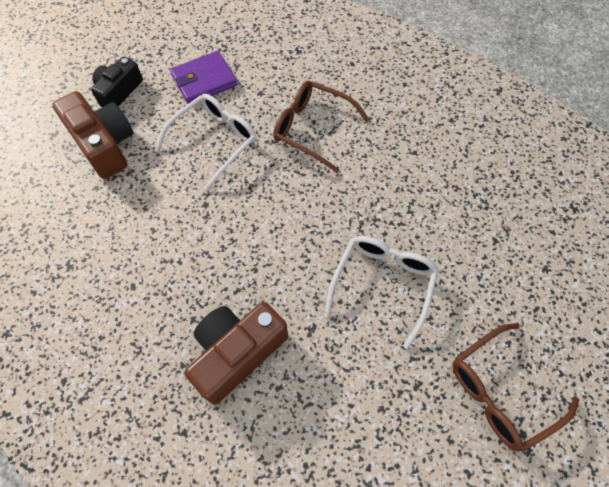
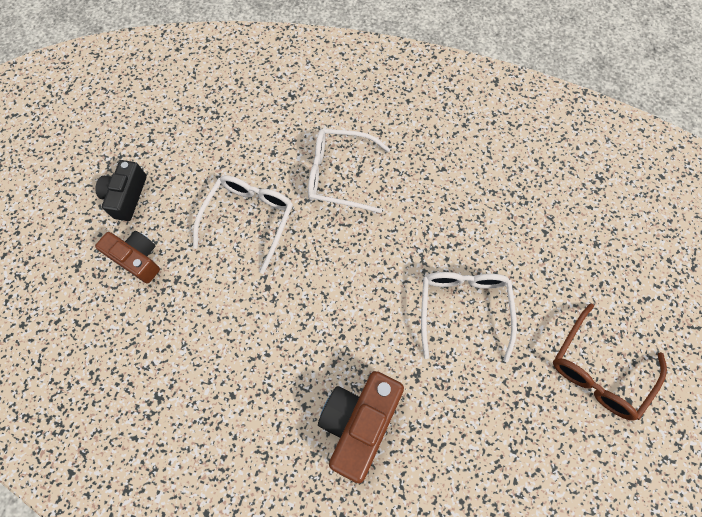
camera: 20 degrees left, 5 degrees up
(104, 144) = (137, 259): brown camera -> brown camera, size x0.66
(204, 80) = (210, 157): purple wallet -> none
(313, 129) = (340, 175): brown glasses -> white glasses

